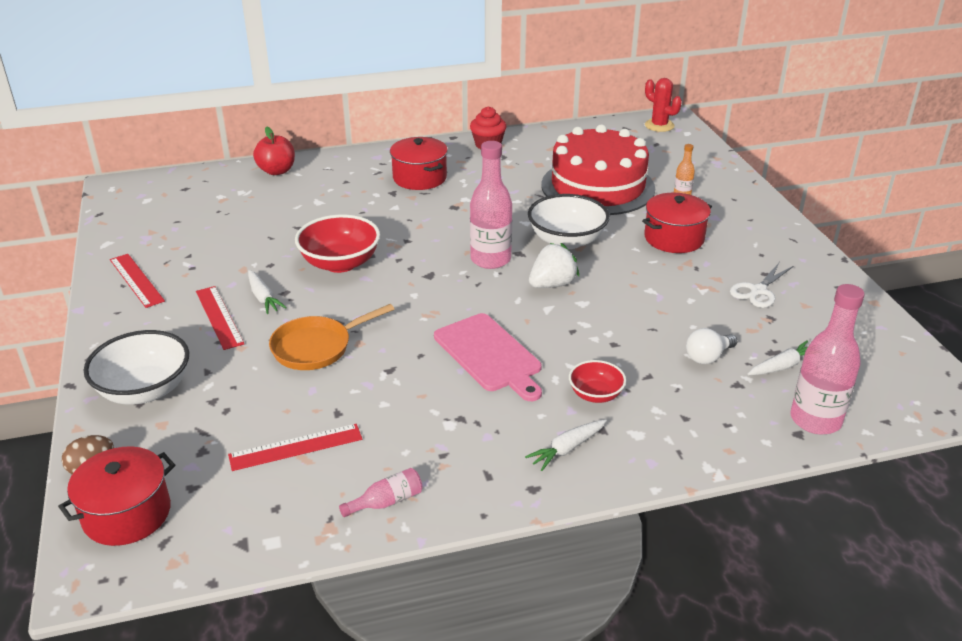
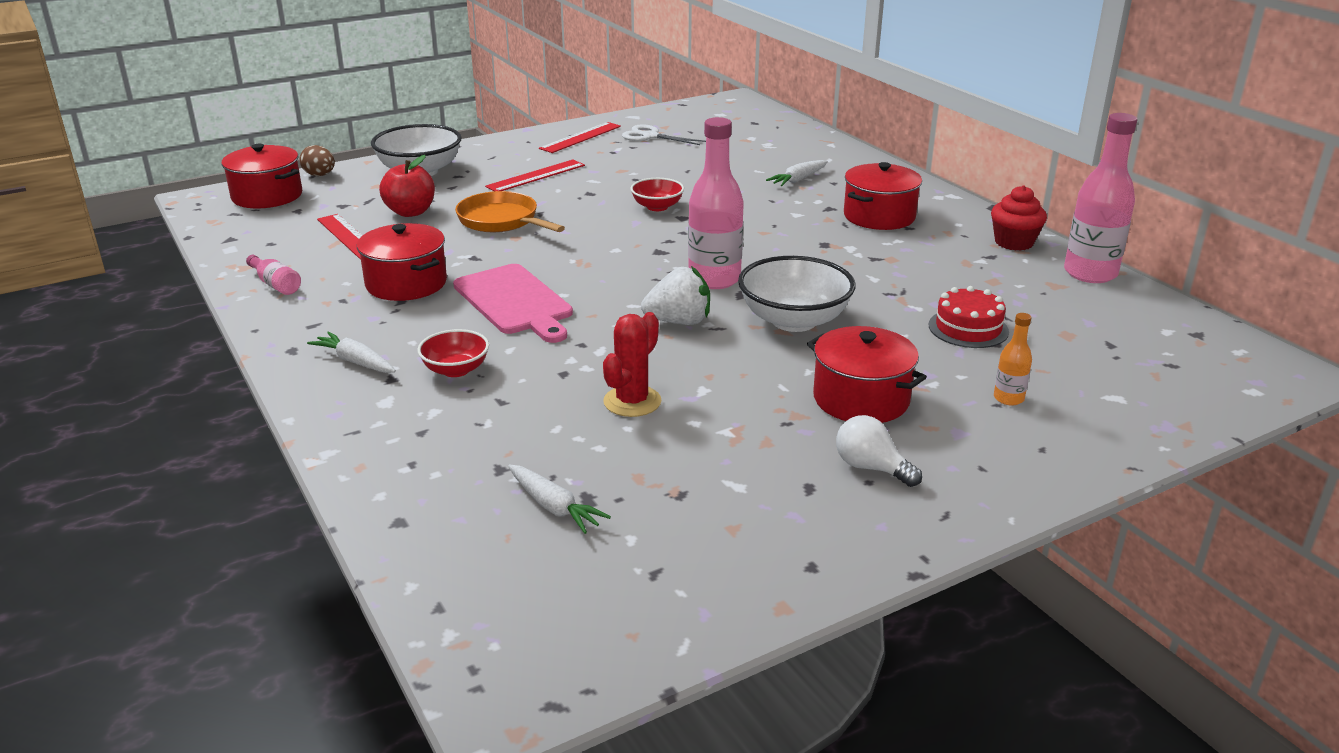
camera: 75 degrees right, 5 degrees down
(263, 297) = (576, 186): white carrot -> white carrot (798, 179)
(277, 171) = (826, 150): red apple -> red apple (410, 212)
(340, 263) = (657, 207): red bowl -> red bowl, size x0.57
(426, 413) = (406, 283): none -> red pot
(489, 355) = (515, 302): pink cutting board -> pink cutting board turned 75 degrees counterclockwise
(552, 284) = (679, 322): white strawberry -> white strawberry turned 45 degrees counterclockwise
(597, 186) = (968, 328): red cake -> red cake, size x0.44
(659, 125) = (1248, 363): red cactus -> red cactus (632, 401)
(708, 357) = (556, 442): white light bulb -> white light bulb (871, 468)
(758, 291) = (751, 480): white scissors -> white scissors (650, 136)
(815, 420) = (431, 537): pink bottle -> pink bottle (1090, 273)

